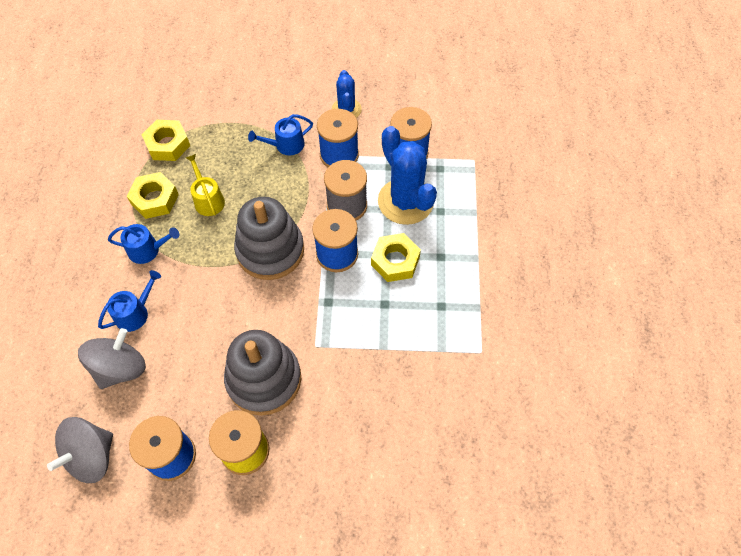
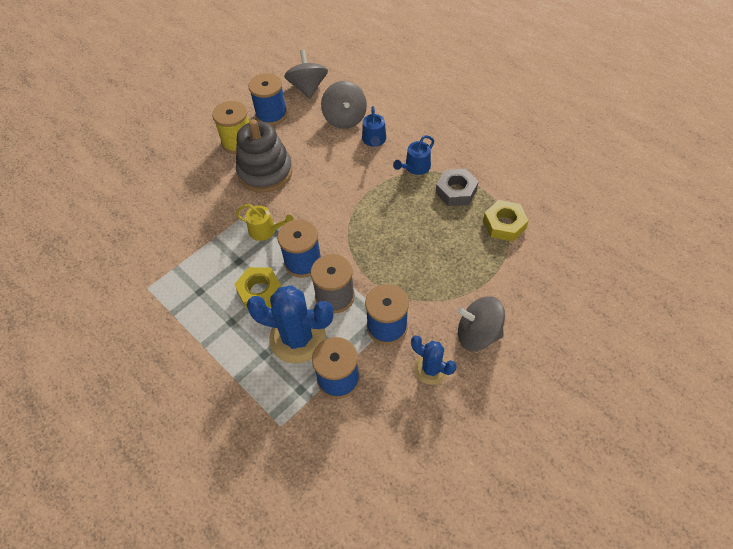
camera: 135 degrees right, 5 degrees down
(155, 199) = (456, 191): yellow nut -> grey nut
(208, 200) = (426, 219): yellow watering can -> yellow watering can (265, 230)
(270, 250) = (347, 227): grey stacking toy -> none
(286, 145) = (432, 297): blue watering can -> none
(292, 102) = (478, 334): none -> grey spinning top

